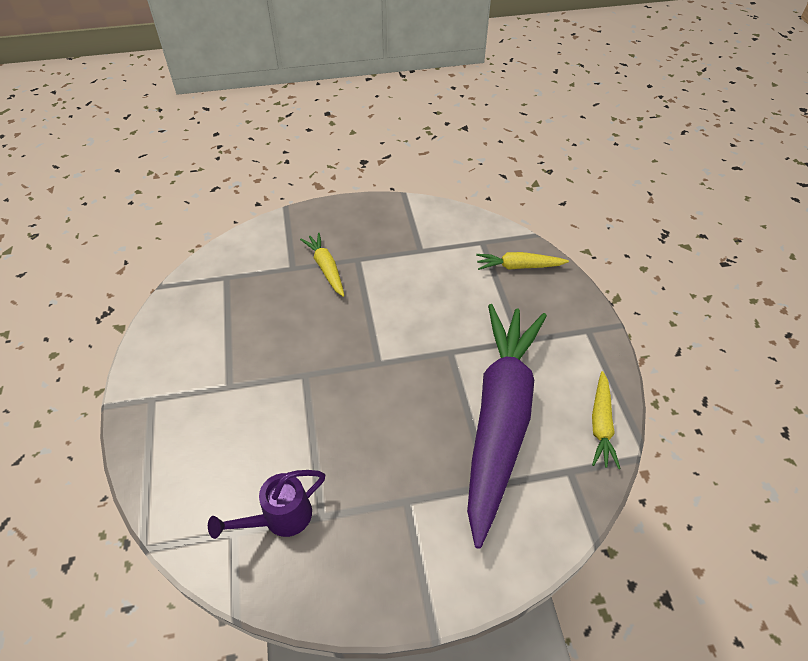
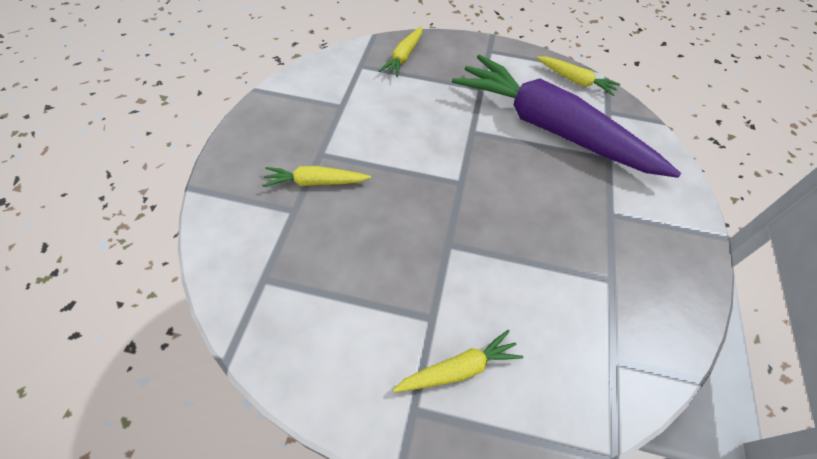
camera: 70 degrees left, 5 degrees up
(191, 417) = (458, 369): none -> yellow carrot
(279, 518) = (607, 314): purple watering can -> none

